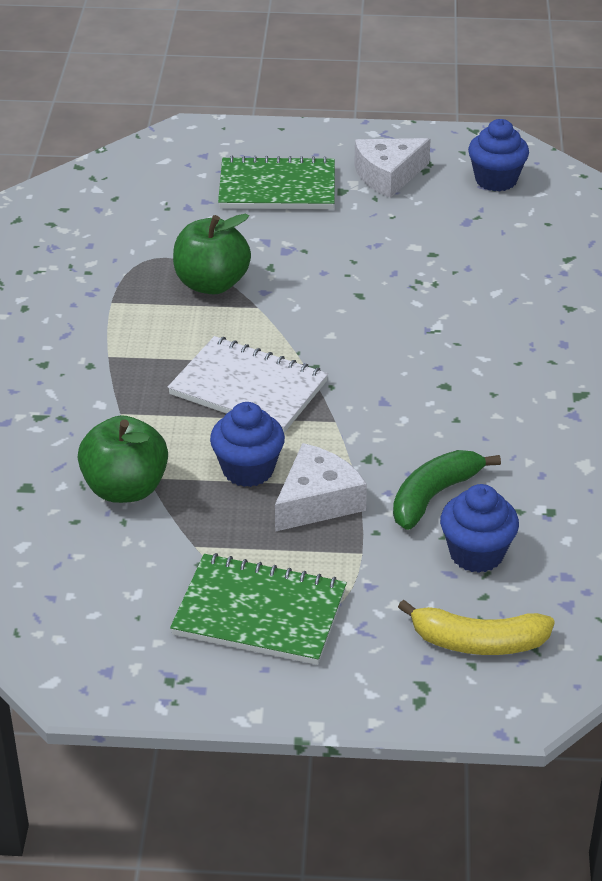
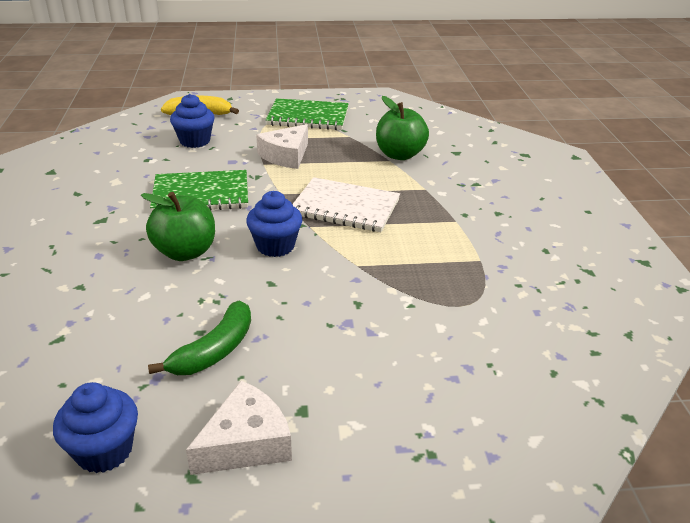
camera: 170 degrees right, 5 degrees down
(211, 284) = (404, 282): green apple -> green apple (185, 252)
(248, 470) = (331, 166): blue cupcake -> blue cupcake (275, 246)
(277, 187) = (380, 407): green notebook -> green notebook (201, 194)
(434, 495) = (216, 162): green banana -> green banana (214, 350)

